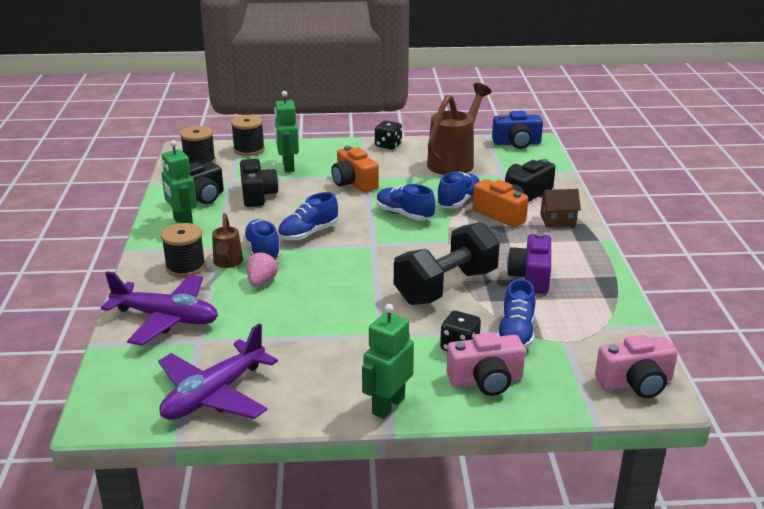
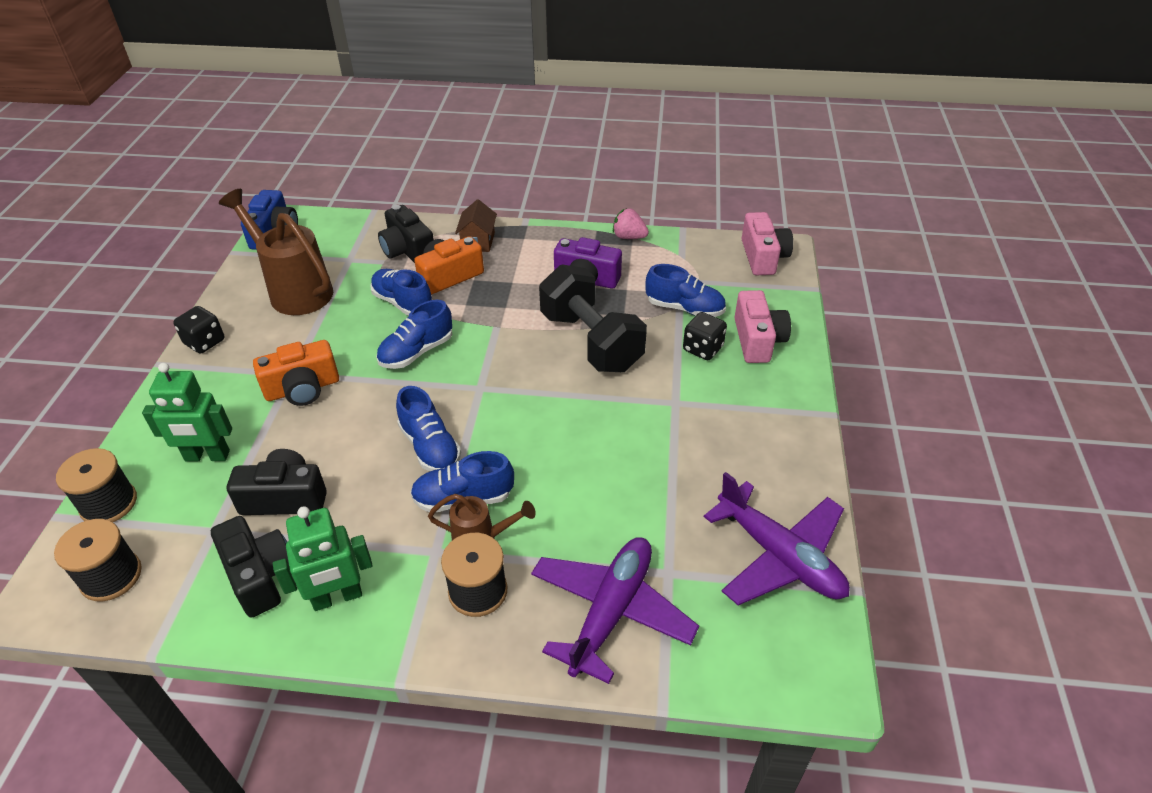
camera: 80 degrees left, 15 degrees up
(261, 281) = (540, 502): pink strawberry -> pink strawberry (629, 237)
(388, 405) = (796, 411): green robot -> none

